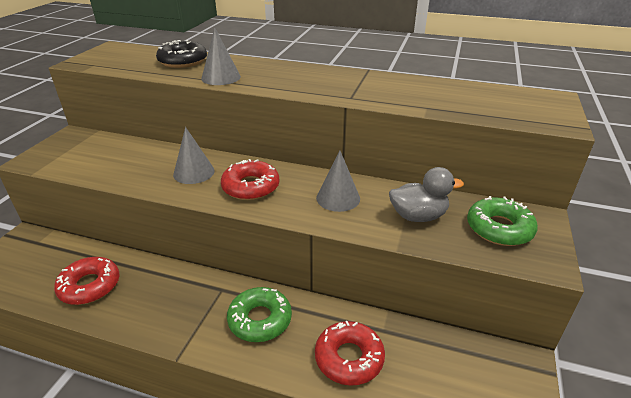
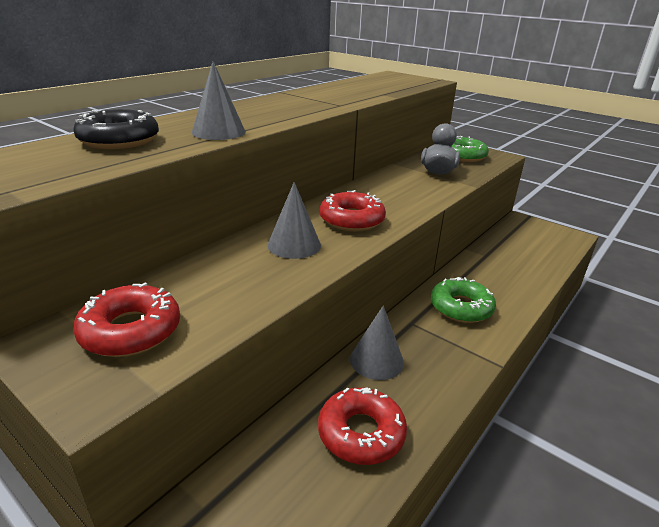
camera: 70 degrees left, 5 degrees down
(338, 198) = (397, 189): grey cone -> grey cone (376, 360)
(349, 358) = (511, 275): red donut -> red donut (131, 331)

